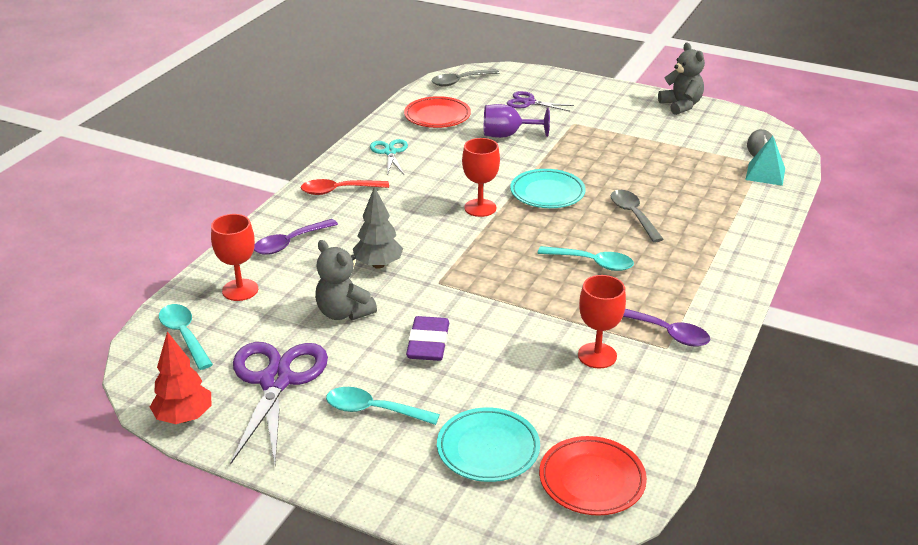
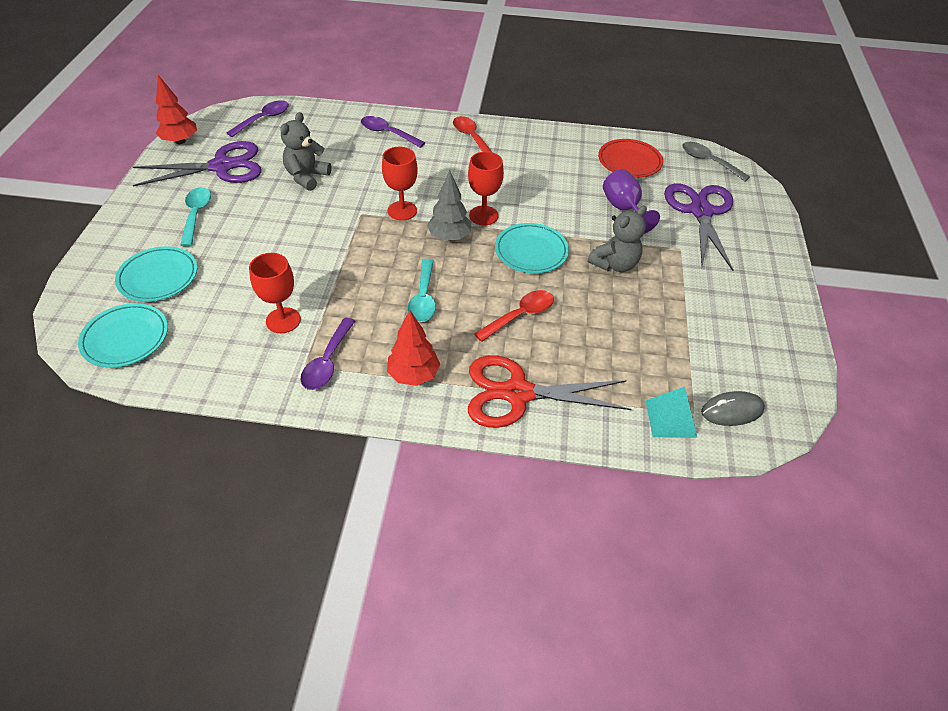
camera: 70 degrees right, 15 degrees up
(184, 335) = (264, 119): turquoise spoon -> purple spoon
(240, 290) = (321, 127): red goblet -> red goblet (402, 211)
(378, 265) = (374, 179): grey tree -> grey tree (449, 237)
(390, 152) = (547, 149): turquoise scissors -> none
(428, 343) = (278, 224): purple eraser -> none
(529, 102) = (700, 212): purple scissors -> purple scissors, size x1.85
(592, 480) = (126, 338): red plate -> turquoise plate
(633, 215) = (520, 315): grey spoon -> red spoon
(681, 105) = (787, 327): grey teddy bear -> grey teddy bear (614, 264)
(695, 284) = (413, 375): none -> red tree
(727, 234) = (518, 393): none -> red scissors

